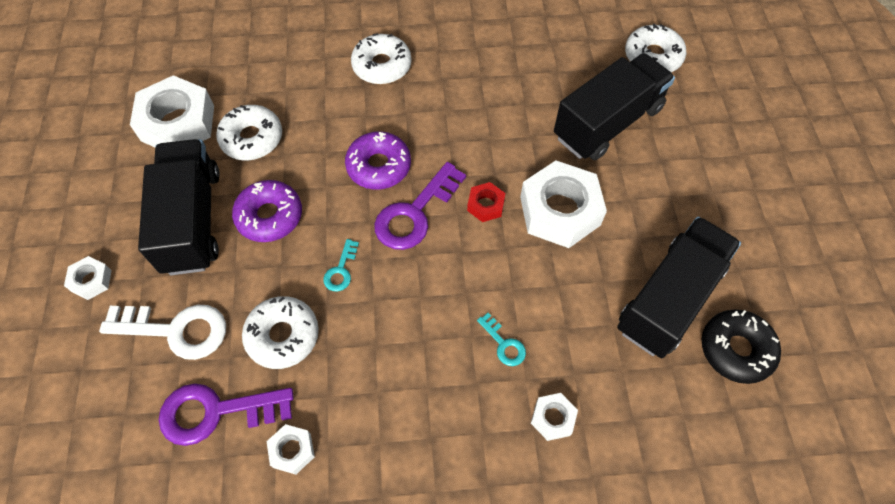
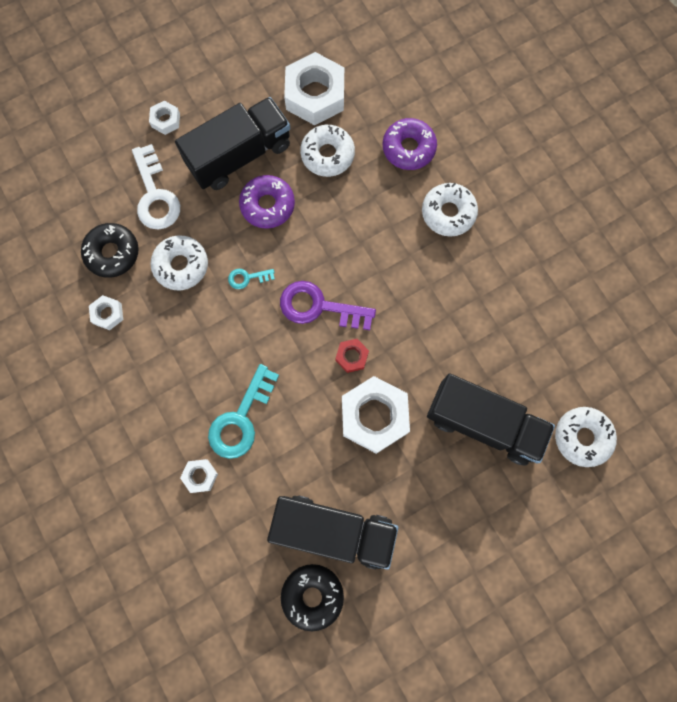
camera: 65 degrees right, 15 degrees up
(216, 412) = (112, 253): purple key -> black donut
(379, 166) = (348, 260): purple donut -> purple donut (408, 148)
(504, 344) = (241, 419): turquoise key -> turquoise key, size x2.04

